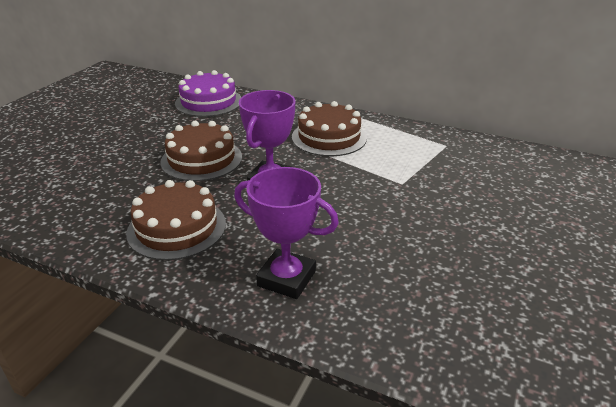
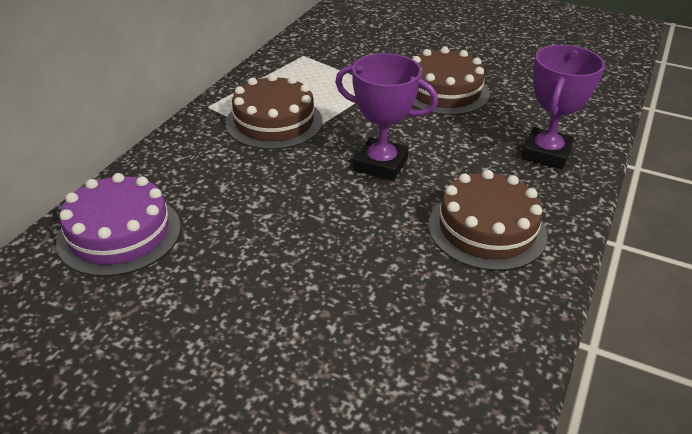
camera: 90 degrees left, 5 degrees up
(201, 159) = (324, 224): brown cake -> brown cake (444, 91)

